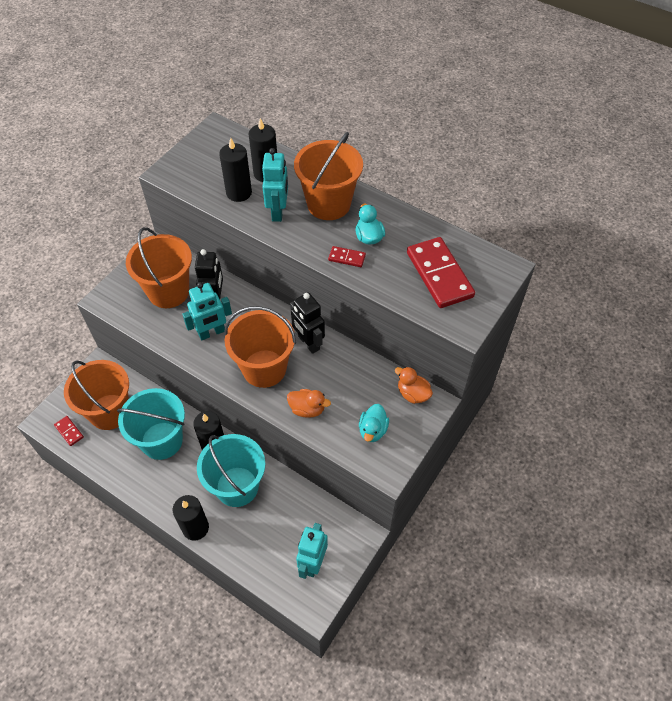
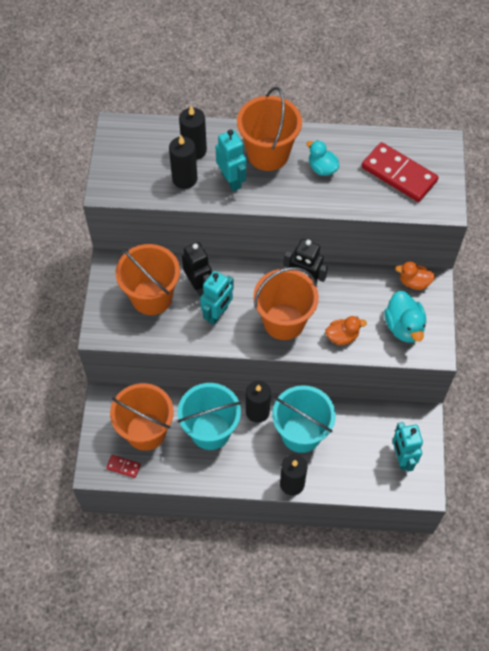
camera: 30 degrees left, 5 degrees up
(347, 258) = (317, 194): red domino -> none
(372, 430) = (404, 327): turquoise duck -> turquoise duck, size x1.50

